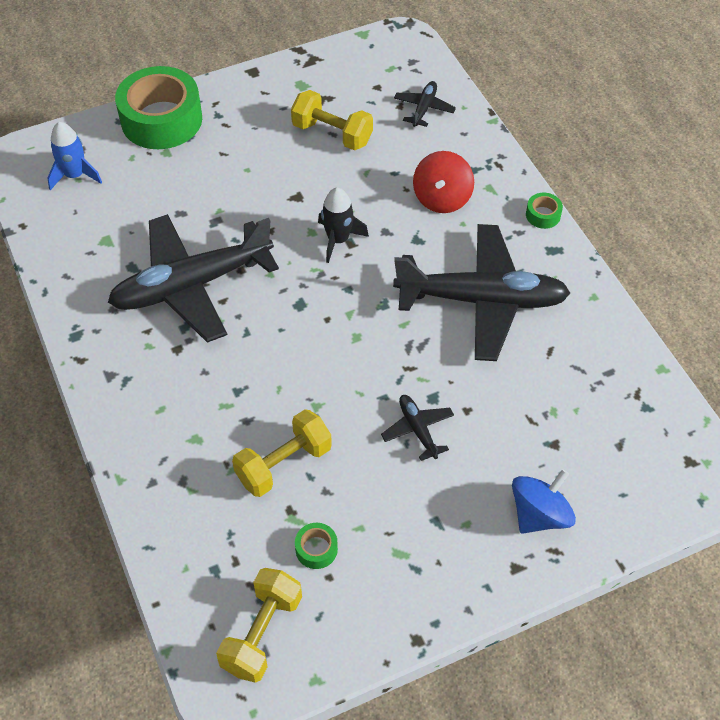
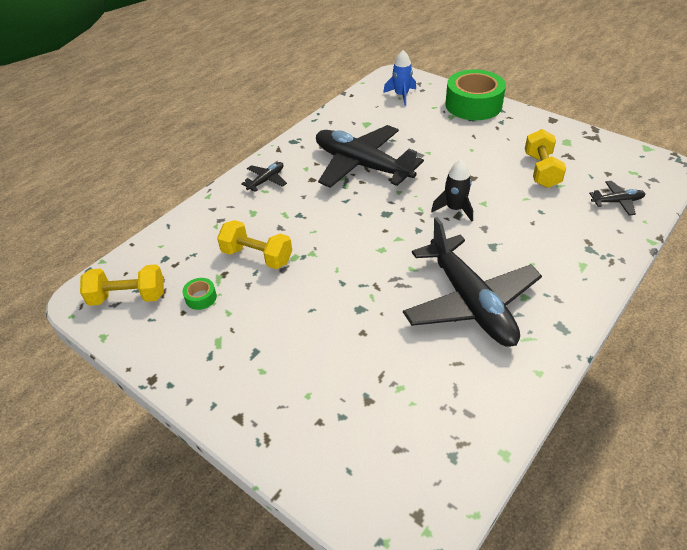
camera: 65 degrees right, 10 degrees down
(418, 429) = (326, 311): black plane -> black plane (266, 180)
(442, 198) = (544, 243): red spinning top -> none
(539, 514) = (295, 415): blue spinning top -> none
(543, 215) = (590, 307): green tape -> none

